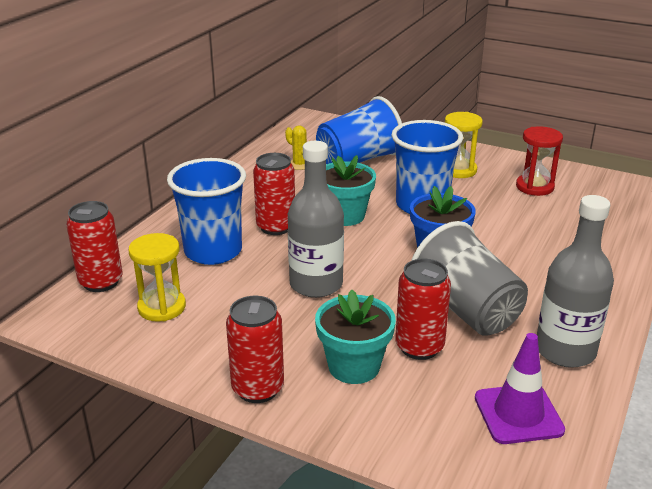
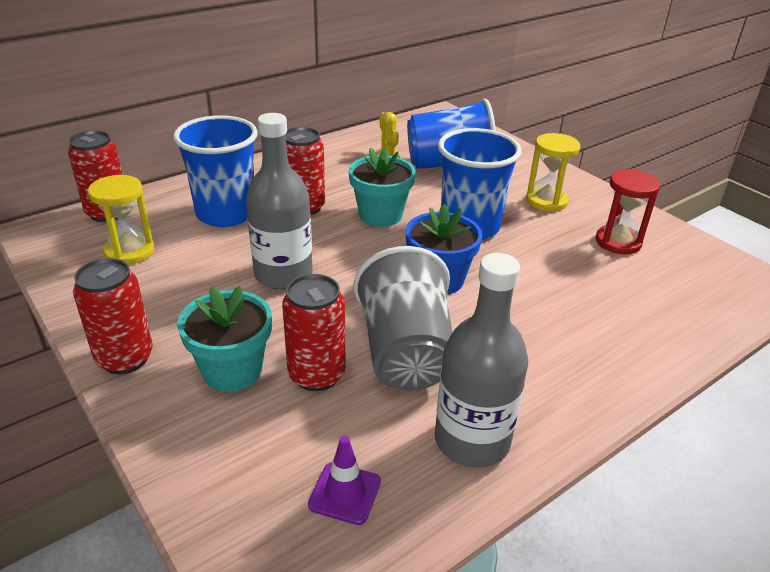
camera: 25 degrees right, 5 degrees up
(518, 414) = (345, 493): purple traffic cone -> purple traffic cone, size x0.66

